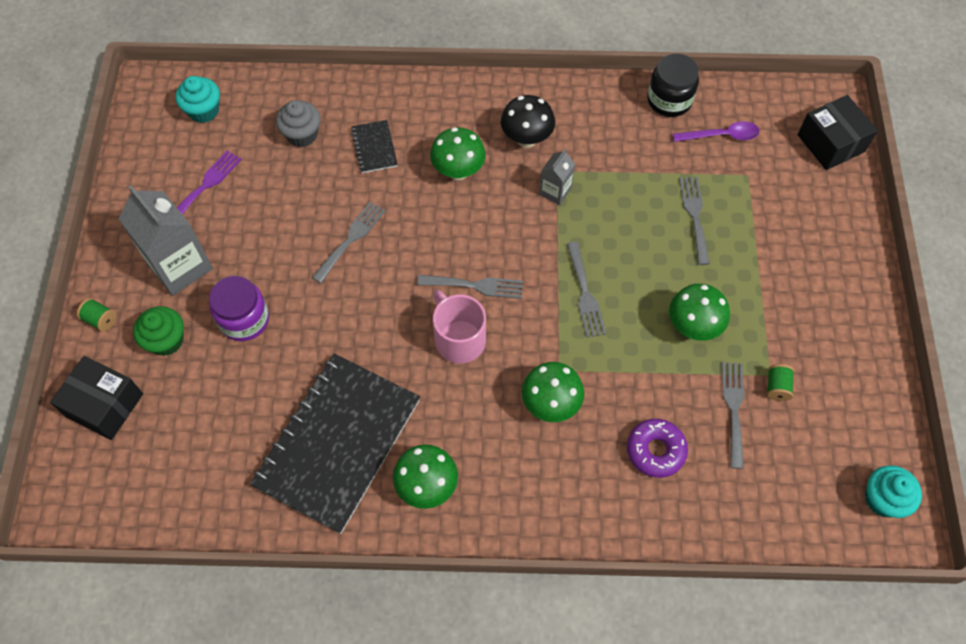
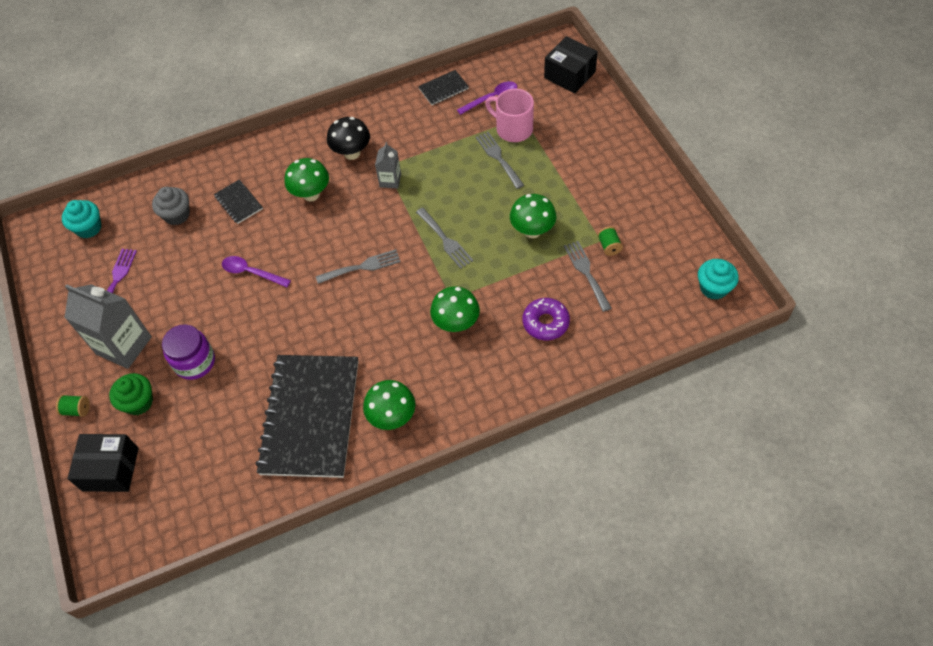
camera: 20 degrees left, 5 degrees down
(351, 239) = (251, 272): grey fork -> purple spoon
(459, 339) = (367, 308): pink mug -> pink mug (513, 129)
(669, 100) = (443, 89): black jar -> black notebook

